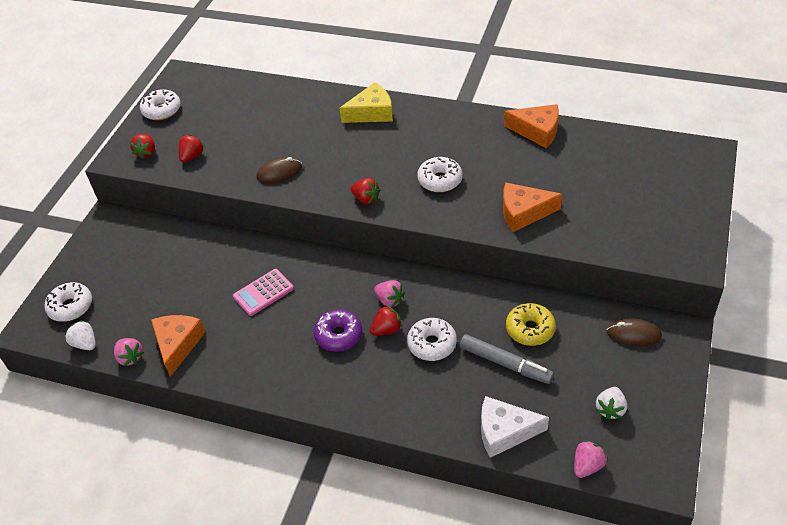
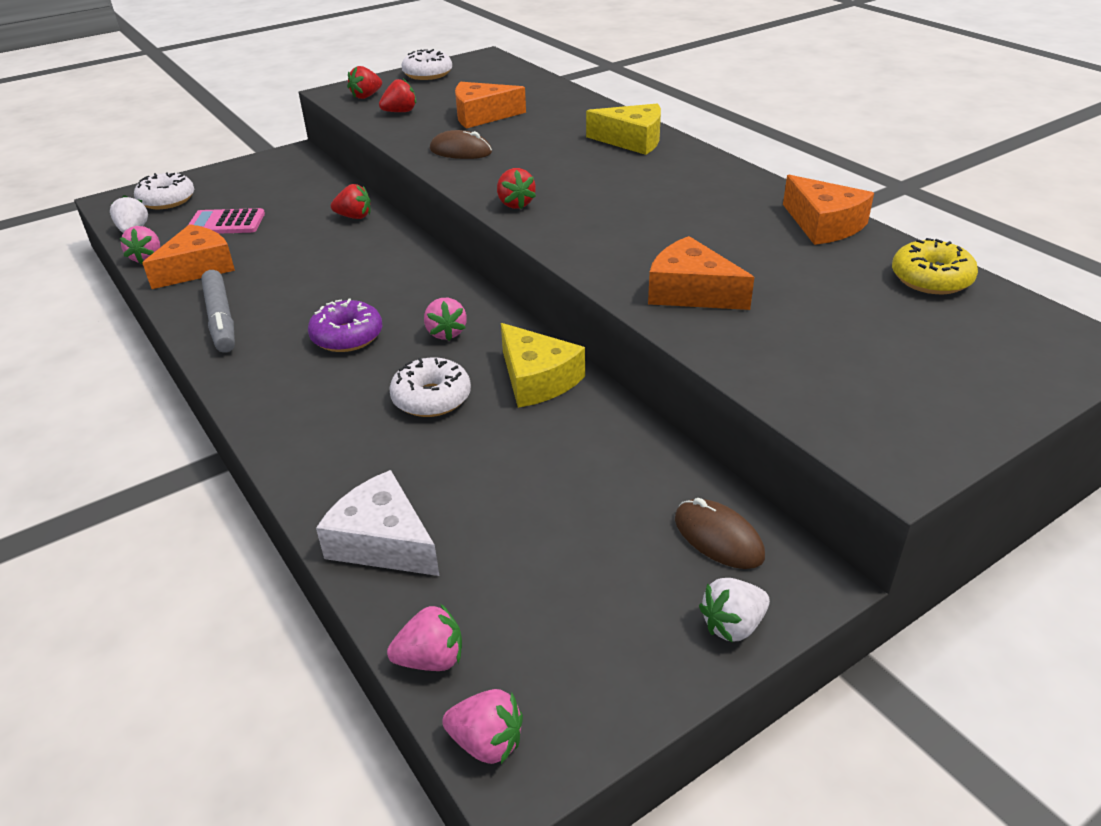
camera: 35 degrees right, 10 degrees down
(253, 134) = (482, 116): none -> orange cheese
(263, 292) = (333, 265): pink calculator -> pink calculator (226, 223)
(386, 329) = (403, 357): red strawberry -> red strawberry (354, 217)
(440, 180) = (626, 221): white donut -> none
(469, 301) = (537, 379): none -> yellow cheese
(505, 363) = (490, 467): grey marker -> grey marker (221, 319)
(530, 329) = (573, 449): yellow donut -> yellow donut (931, 279)
(610, 409) = (560, 609): white strawberry -> white strawberry (733, 625)
(644, 480) = (487, 742): none -> pink strawberry

